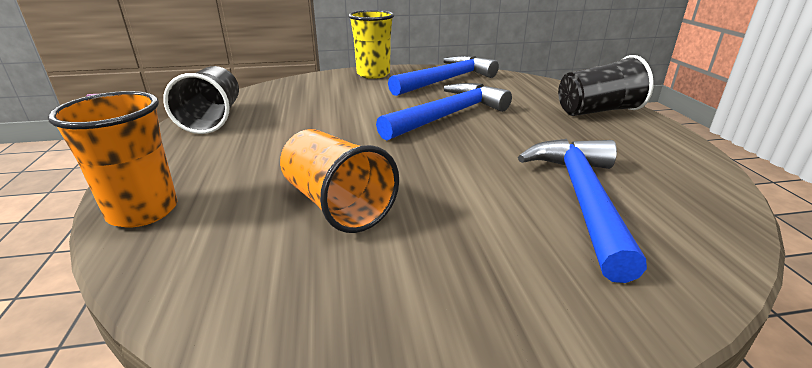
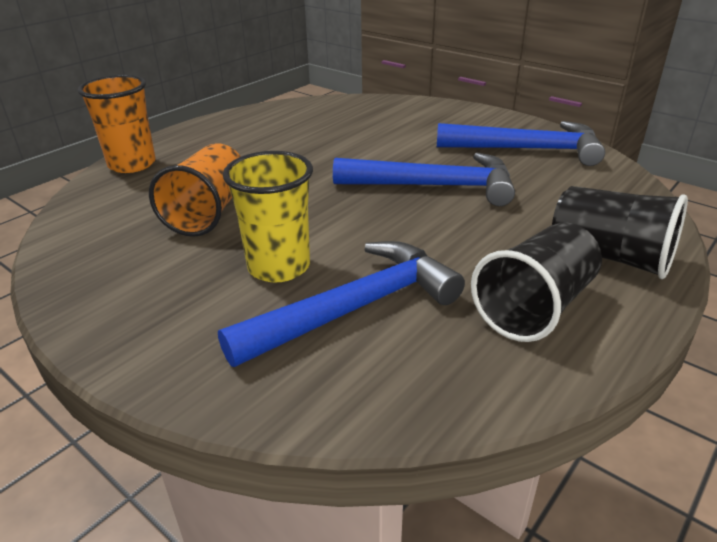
camera: 50 degrees right, 5 degrees up
(212, 119) = (270, 115): black cup -> black cup (535, 307)
(373, 74) = (470, 116): yellow cup -> yellow cup (279, 267)

